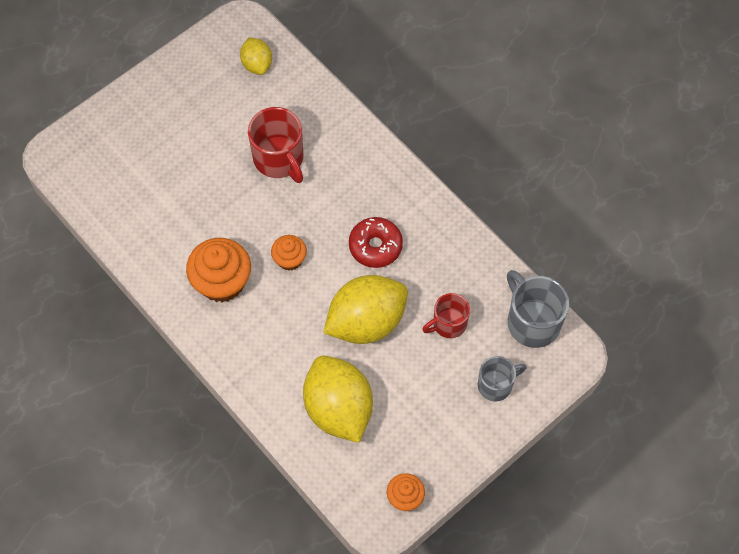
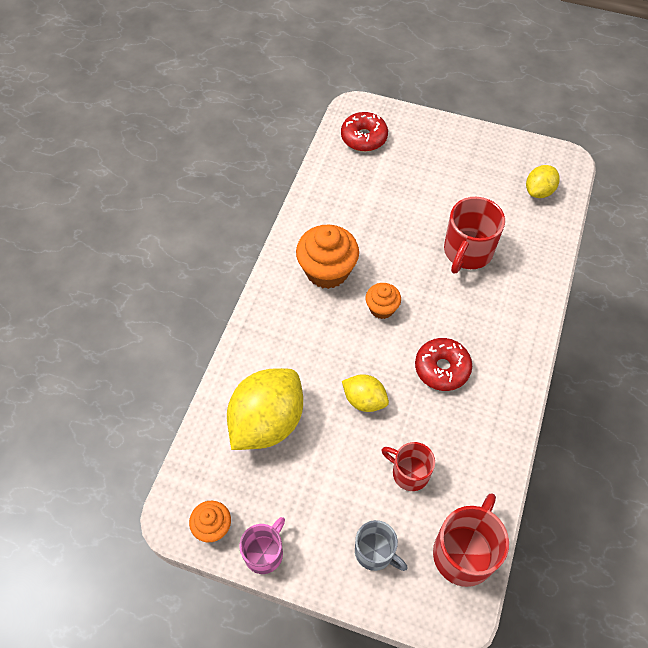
camera: 60 degrees right, 5 degrees down
(94, 168) = (364, 137): none -> red donut
(366, 322) = (364, 400): yellow lemon -> yellow lemon, size x0.52
(449, 467) = (264, 552): none -> pink mug
(532, 322) = (464, 552): grey mug -> red mug

